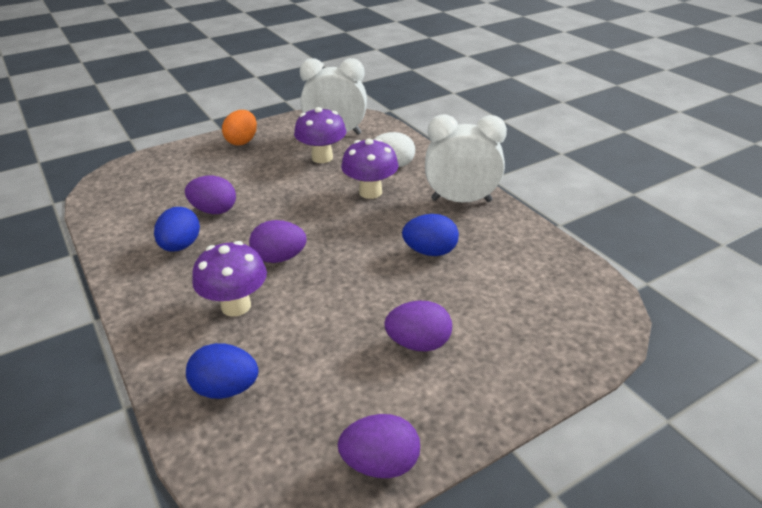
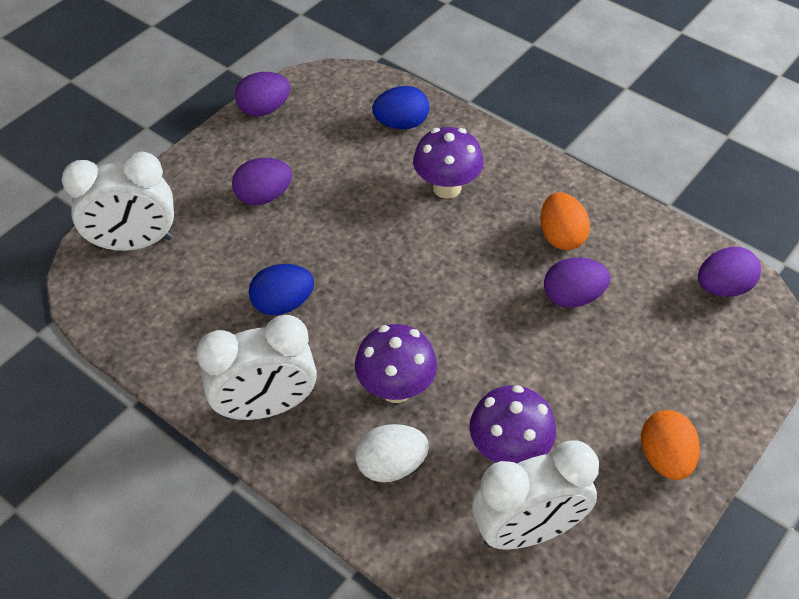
camera: 160 degrees right, 15 degrees up
(181, 246) = (561, 236): blue egg -> orange egg
(279, 258) = (444, 250): purple egg -> purple egg (723, 287)
(561, 329) = (135, 243): none -> white clock

